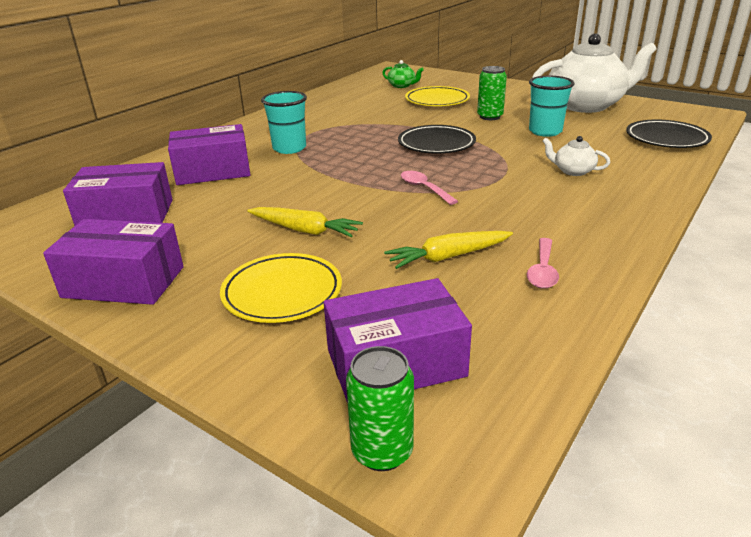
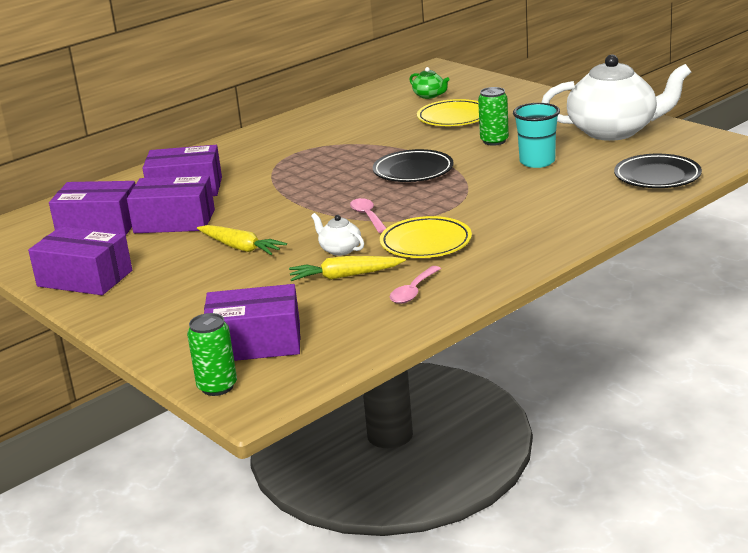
camera: 15 degrees right, 5 degrees down
(214, 205) = (174, 221): none -> purple box
(282, 293) = (199, 294): yellow plate -> yellow plate (426, 243)
(289, 148) = (267, 168): turquoise cup -> none
(573, 171) = (523, 207): white teapot -> white teapot (340, 249)

